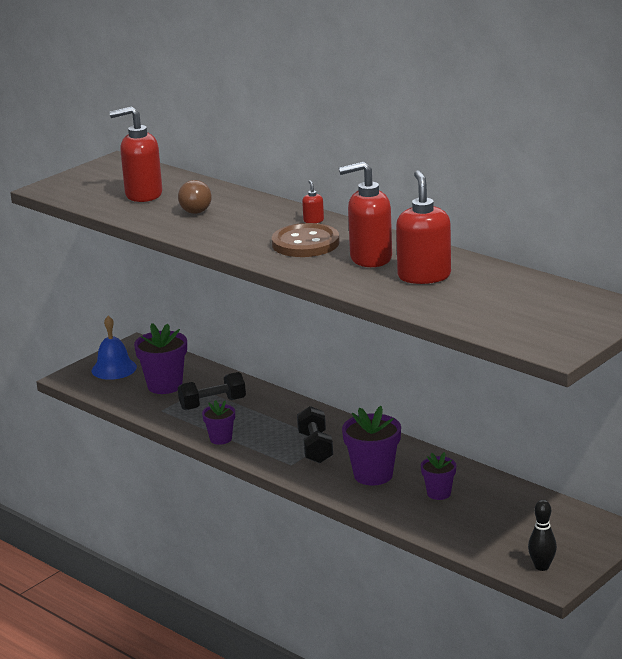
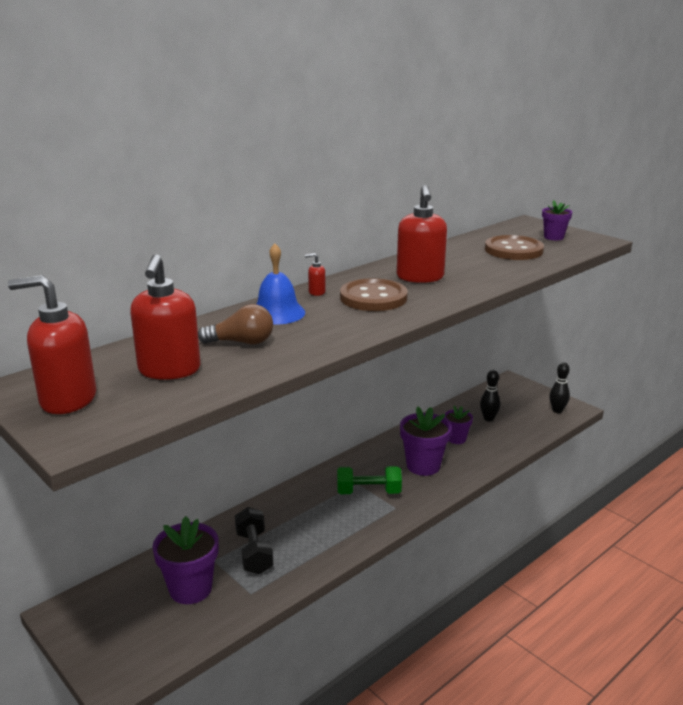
camera: 85 degrees left, 0 degrees up
(114, 369) = (117, 635): blue bell -> blue bell (277, 313)
(221, 439) = (333, 550): purple flower pot -> purple flower pot (553, 237)
(315, 448) = (368, 492): black dumbbell -> green dumbbell
(424, 276) = (463, 263): red soap dispenser -> red soap dispenser (67, 400)
(487, 300) = (513, 250): none -> brown button
(497, 514) = (488, 418): none -> black bowling pin

